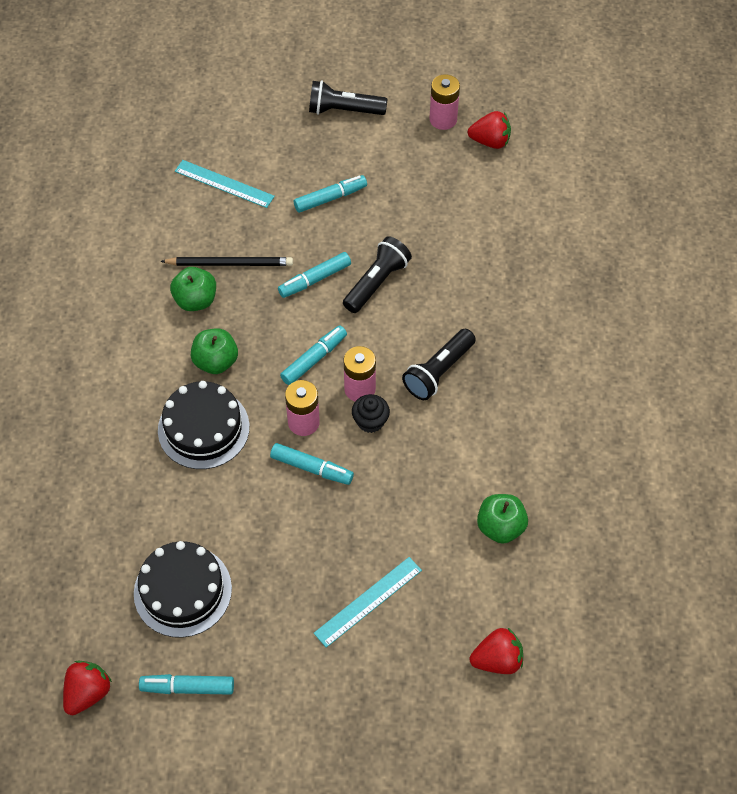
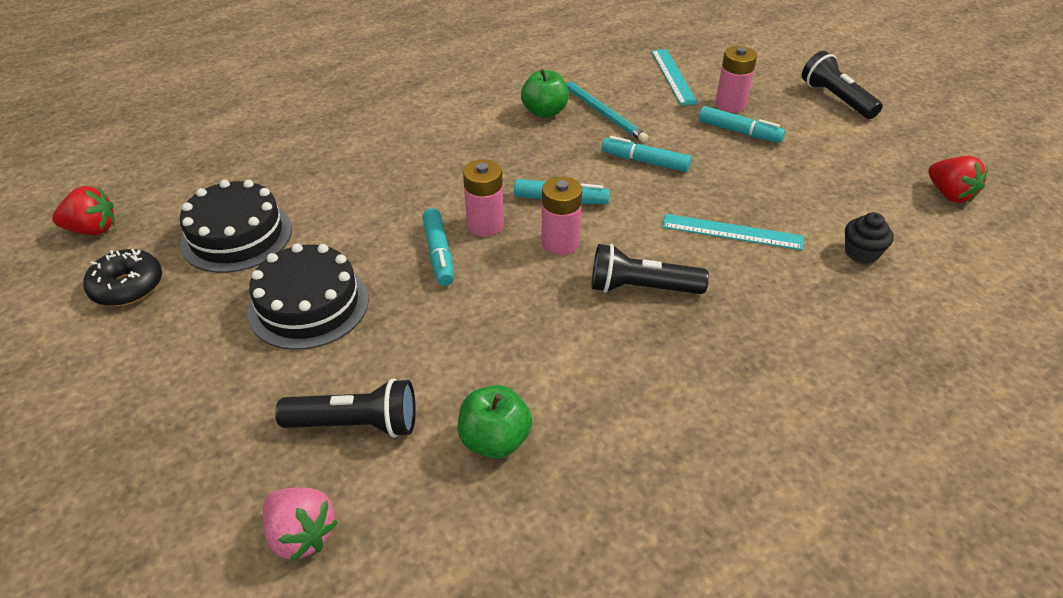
camera: 55 degrees right, 15 degrees down
(187, 687) = (127, 287): turquoise marker -> black donut
(203, 428) = (421, 171): black cake -> black cake (309, 305)
(216, 361) = (496, 148): green apple -> none
(230, 263) = (602, 112): black pencil -> turquoise pencil
(368, 601) = (309, 370): turquoise ruler -> turquoise ruler (732, 232)
(370, 421) = (531, 267): black cupcake -> black cupcake (861, 253)
(377, 282) = (690, 198): black flashlight -> black flashlight (356, 424)
(443, 119) = (921, 155): pink battery -> pink battery (730, 104)
(497, 660) = (301, 535): red strawberry -> pink strawberry

